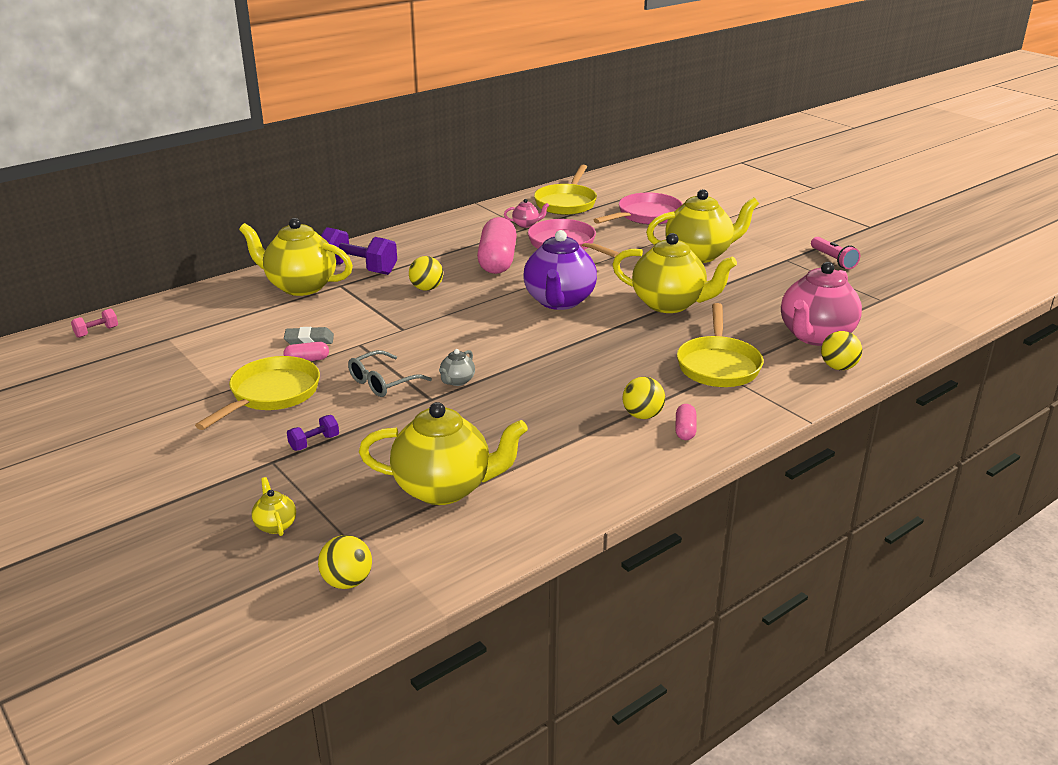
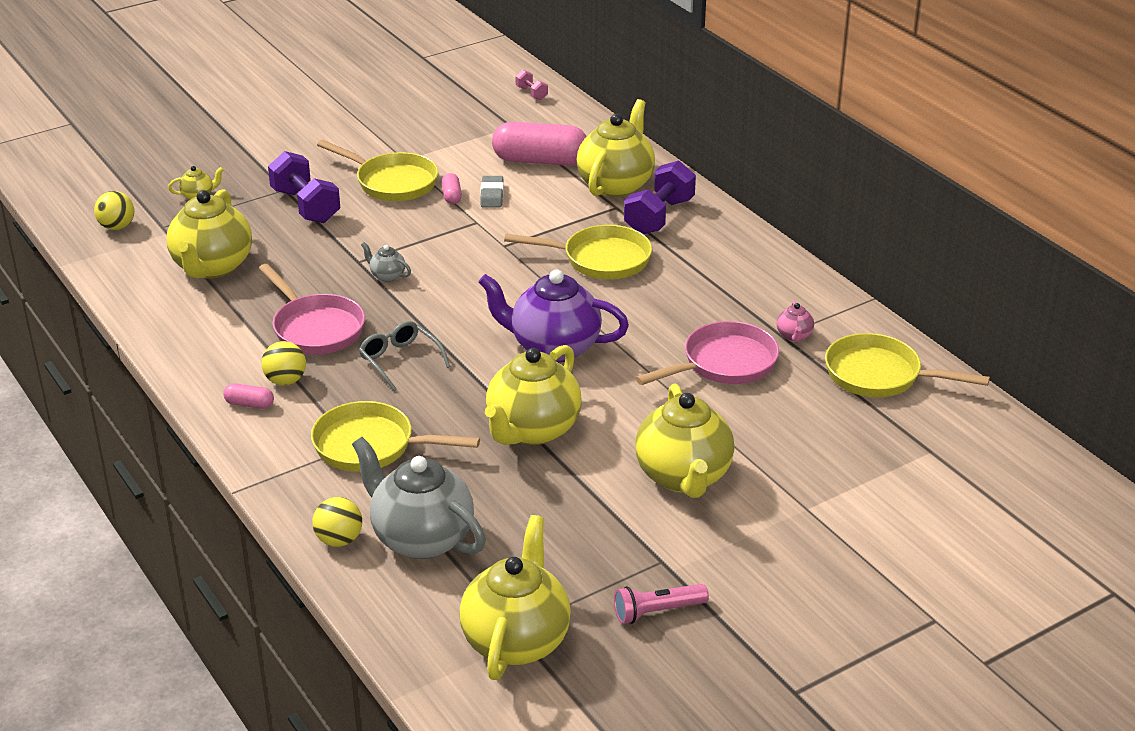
camera: 95 degrees right, 5 degrees up
(314, 442) = (305, 206): purple dumbbell -> purple dumbbell, size x2.08
(383, 382) = (397, 236): grey glasses -> grey glasses (400, 360)
(426, 288) = (600, 259): yellow ball -> yellow pan
(497, 261) = (674, 309): pink capsule -> pink capsule (540, 161)
(646, 216) = (831, 445): pink pan -> pink pan (315, 328)
(815, 336) = (421, 538): pink teapot -> grey teapot
(891, 298) = (516, 640): none -> yellow teapot

